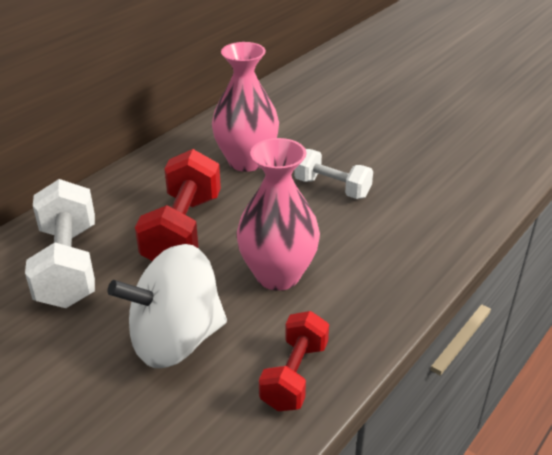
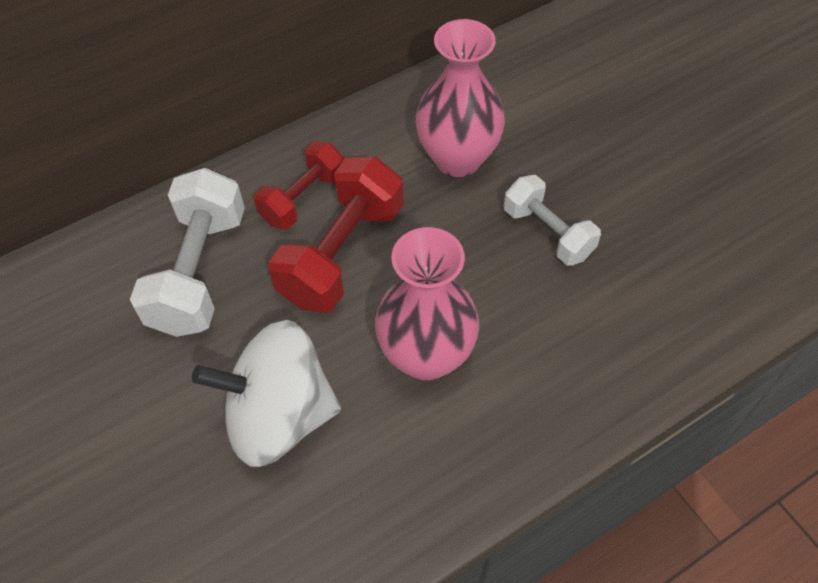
camera: 20 degrees right, 20 degrees up
(294, 375) = (389, 508): red dumbbell -> red dumbbell (303, 198)

